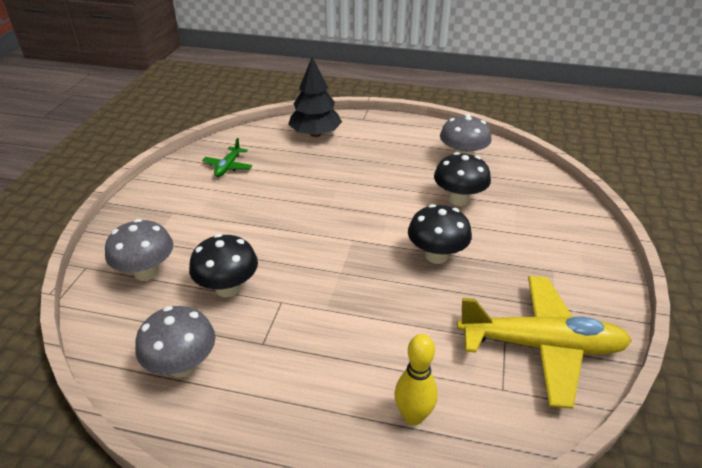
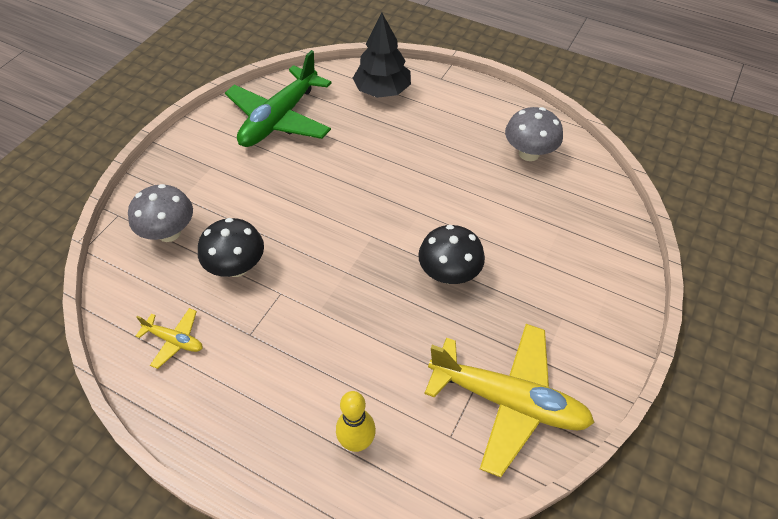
camera: 15 degrees right, 15 degrees up
(182, 365) = (174, 340): grey mushroom -> yellow plane
(228, 167) = (279, 119): green plane -> green plane, size x2.21
(459, 199) = (501, 208): black mushroom -> none

